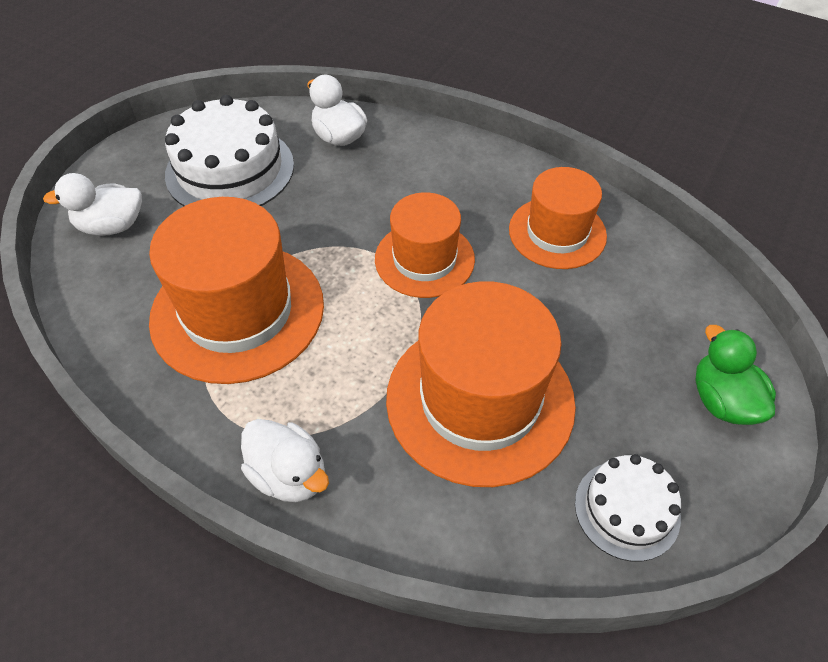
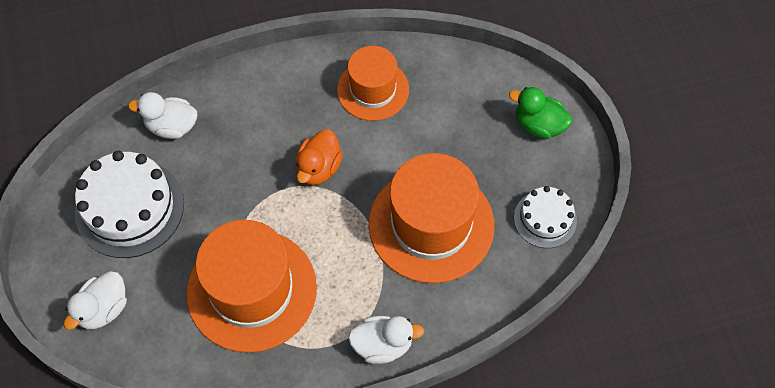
camera: 45 degrees left, 10 degrees up
(424, 259) = (319, 168): orange hat -> orange duck

